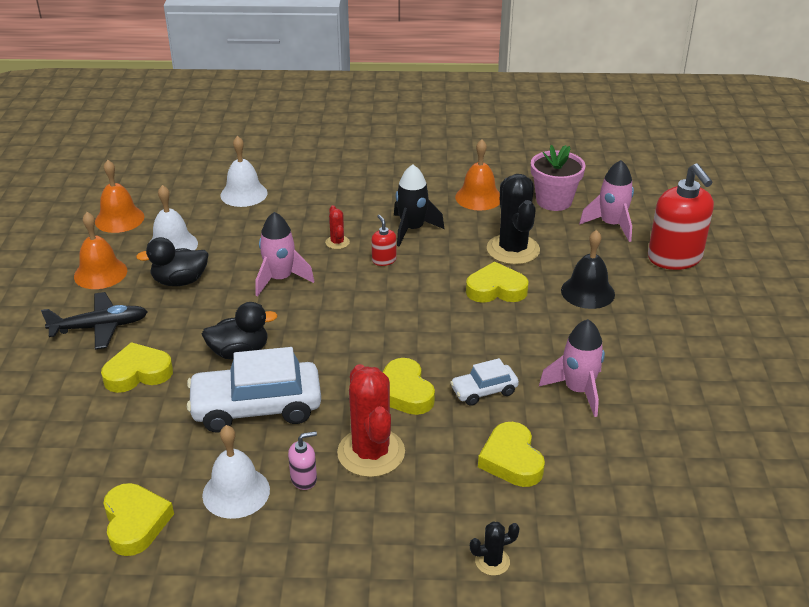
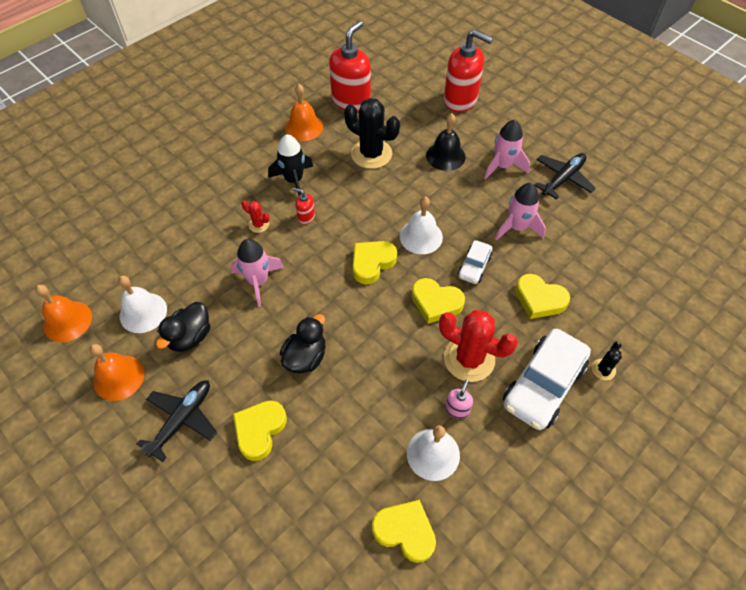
camera: 45 degrees left, 20 degrees up
(244, 194) = (139, 231): white bell -> white bell (421, 236)
(256, 407) = (368, 387): white car -> white car (543, 385)
(496, 289) = (396, 190): yellow heart -> yellow heart (372, 263)
(554, 201) = (351, 101): pink flower pot -> red soap dispenser
(611, 225) = (402, 98): pink rocket -> pink rocket (503, 166)
(696, 385) = (562, 179): none -> black plane

